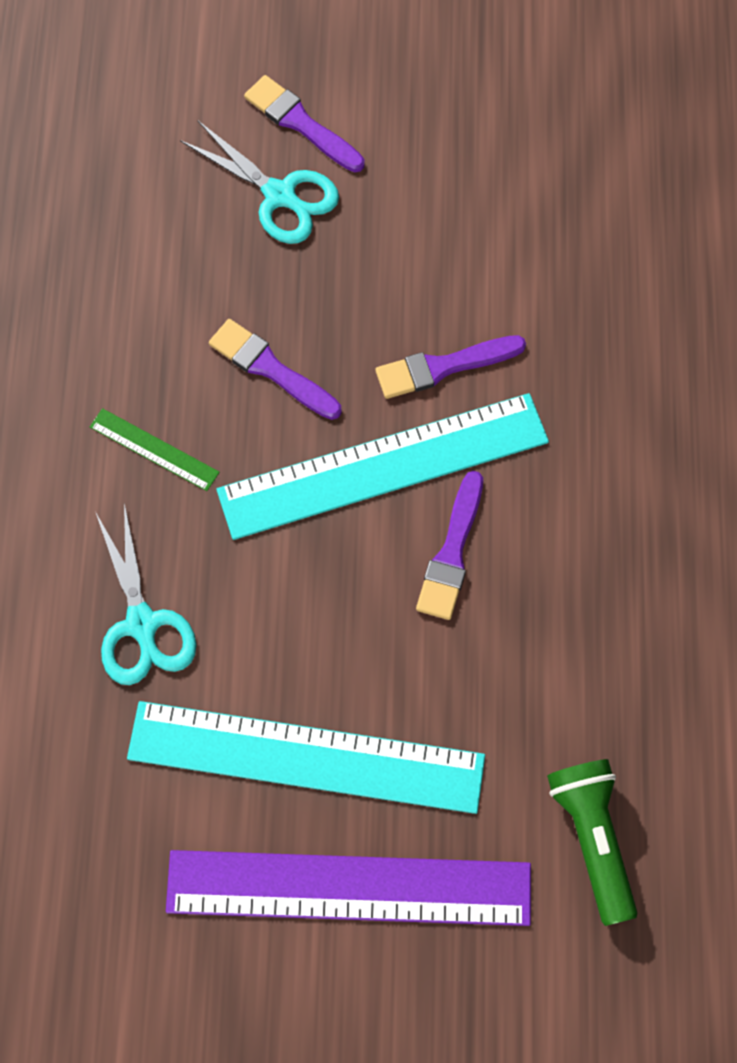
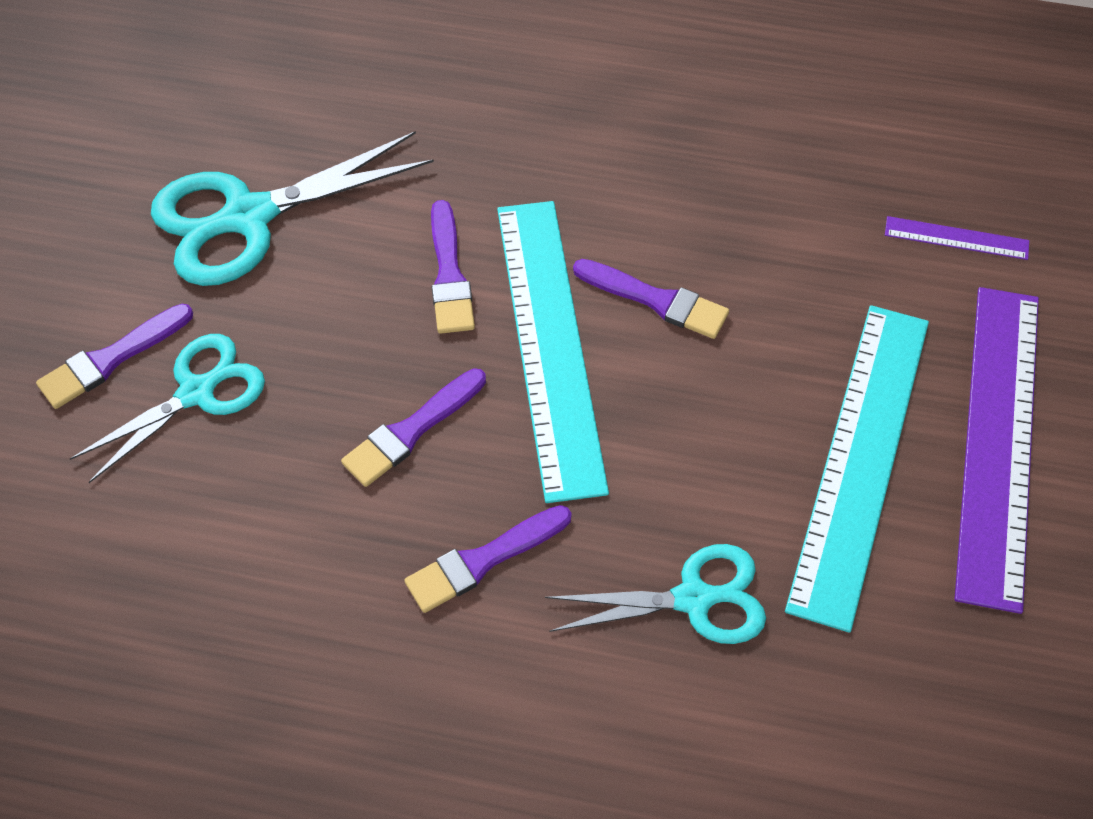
camera: 80 degrees left, 10 degrees down
(154, 449) = (483, 560): green ruler -> purple brush
(472, 187) = (247, 217): none -> turquoise scissors
(592, 839) = (956, 238): green flashlight -> purple ruler

